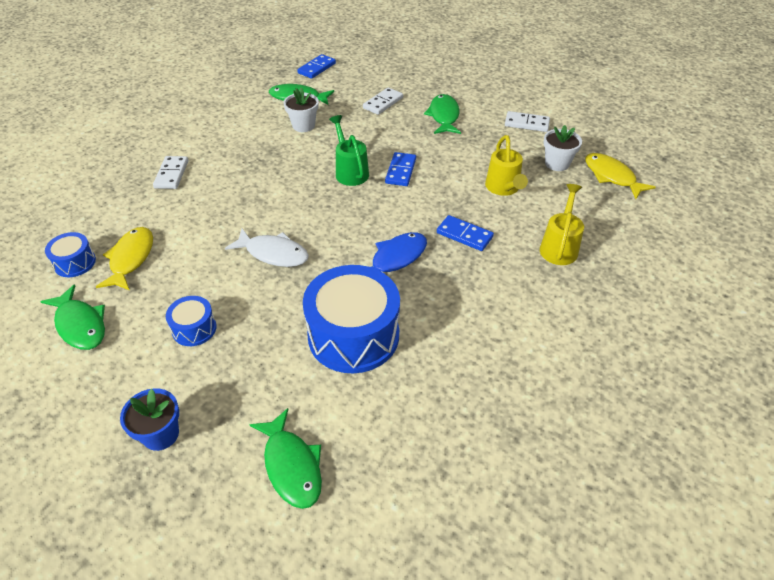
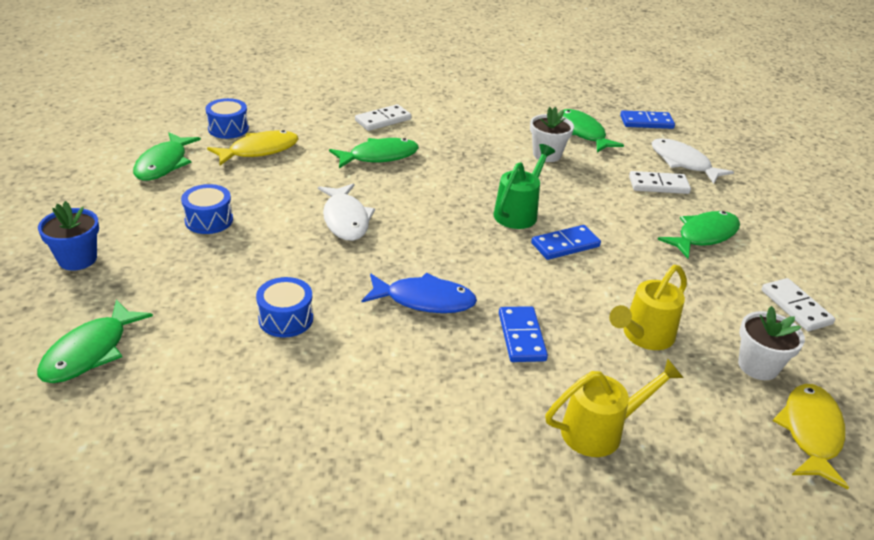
camera: 50 degrees right, 10 degrees down
(216, 200) = (379, 156): none -> green fish
(353, 335) = (286, 319): blue drum -> blue drum, size x0.48
(372, 81) = (683, 163): none -> white fish

